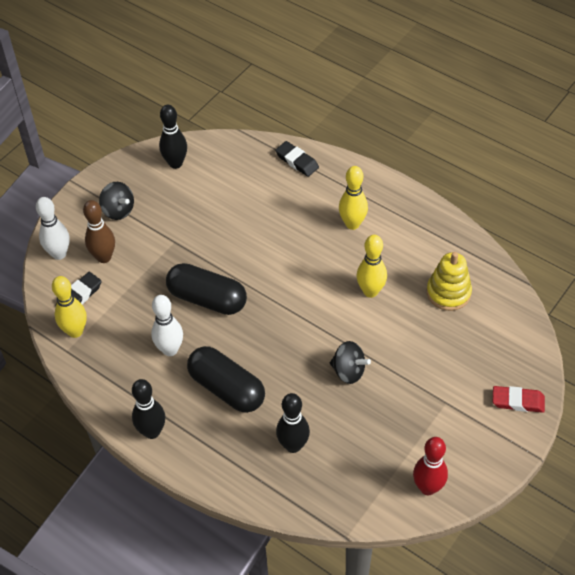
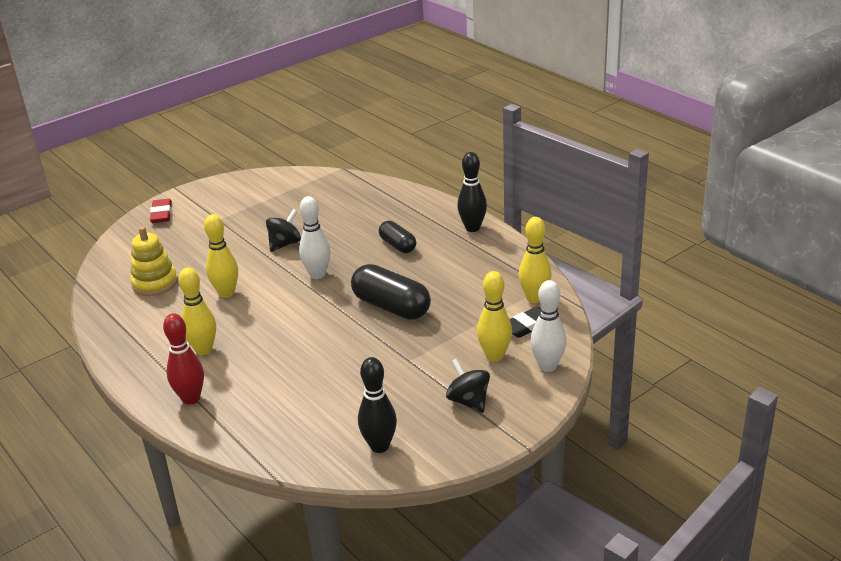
camera: 165 degrees left, 20 degrees down
(104, 257) = (494, 356): brown bowling pin -> yellow bowling pin
(170, 350) = (441, 275): white bowling pin -> white bowling pin (317, 274)
(227, 388) = (397, 245): black capsule -> black capsule, size x0.60
(293, 445) = (357, 210): black bowling pin -> none
(297, 161) = (223, 424): black eraser -> none
(348, 371) = (285, 244): black spinning top -> black spinning top turned 90 degrees clockwise
(428, 487) = (268, 182): red bowling pin -> red bowling pin (191, 398)
(518, 401) = (161, 214): red eraser -> red eraser turned 60 degrees clockwise

